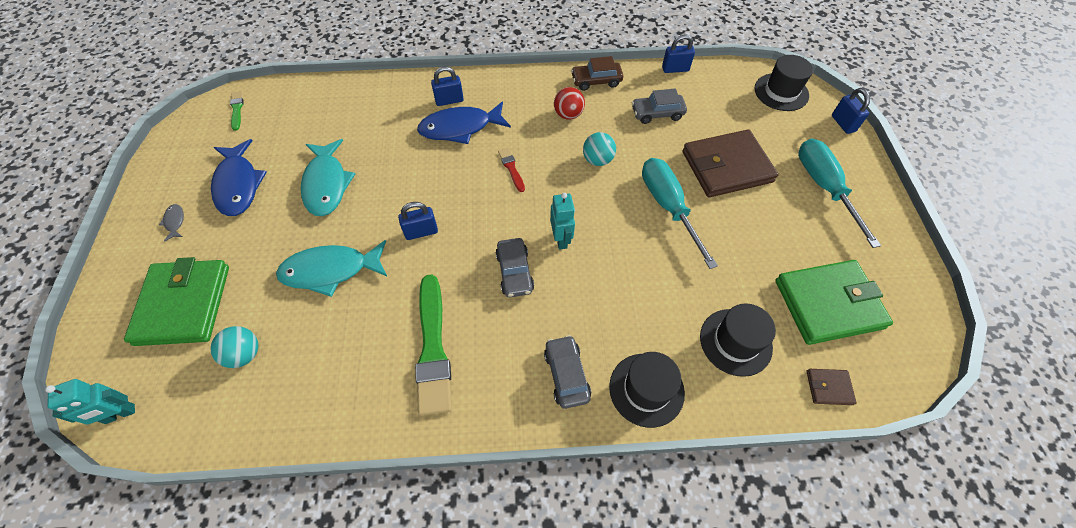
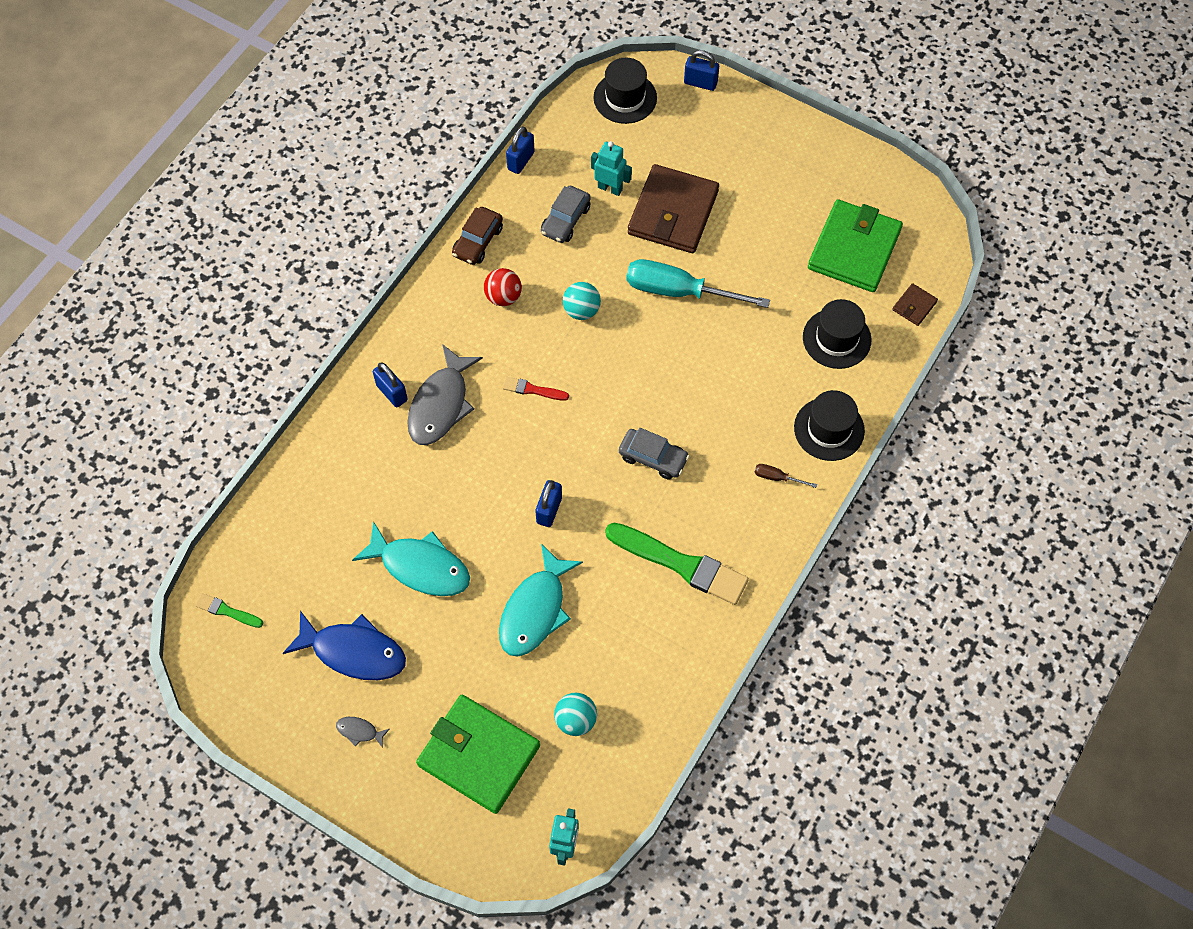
camera: 55 degrees left, 5 degrees up
(449, 100) = (392, 393): blue padlock -> blue padlock turned 60 degrees counterclockwise
(460, 128) = (441, 404): blue fish -> grey fish
(561, 239) = (647, 399): turquoise robot -> turquoise robot (610, 188)
(566, 375) = (777, 477): grey car -> brown screwdriver
(824, 187) = (752, 158): turquoise screwdriver -> none

